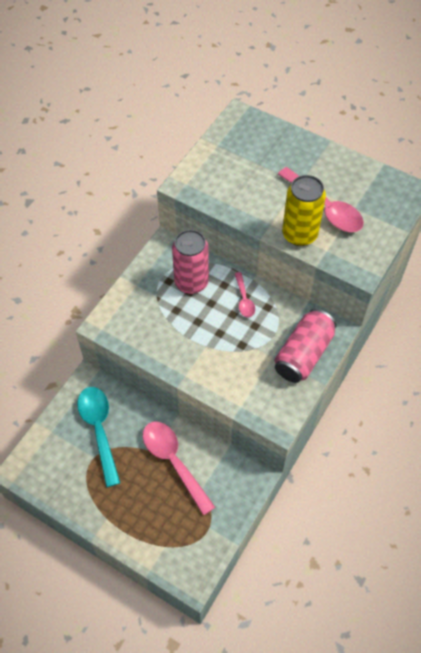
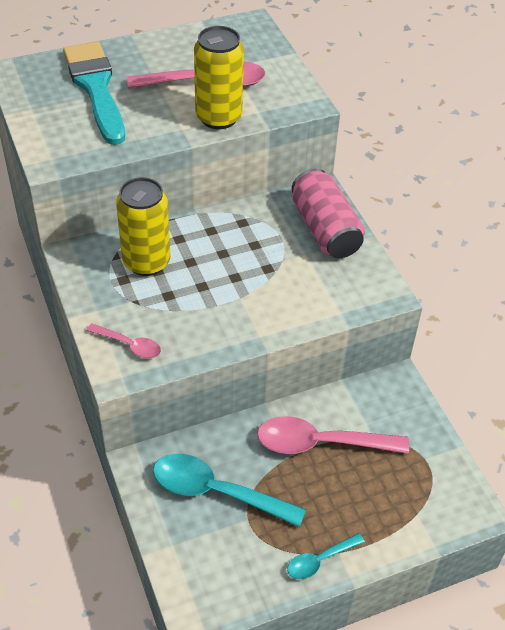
camera: 55 degrees left, 10 degrees down
(94, 512) = (320, 560): none -> turquoise spoon
(191, 282) = (146, 262): pink can -> yellow can
(244, 299) = (214, 234): pink spoon -> pink spoon (129, 345)
(264, 160) = (95, 88): none -> turquoise brush

